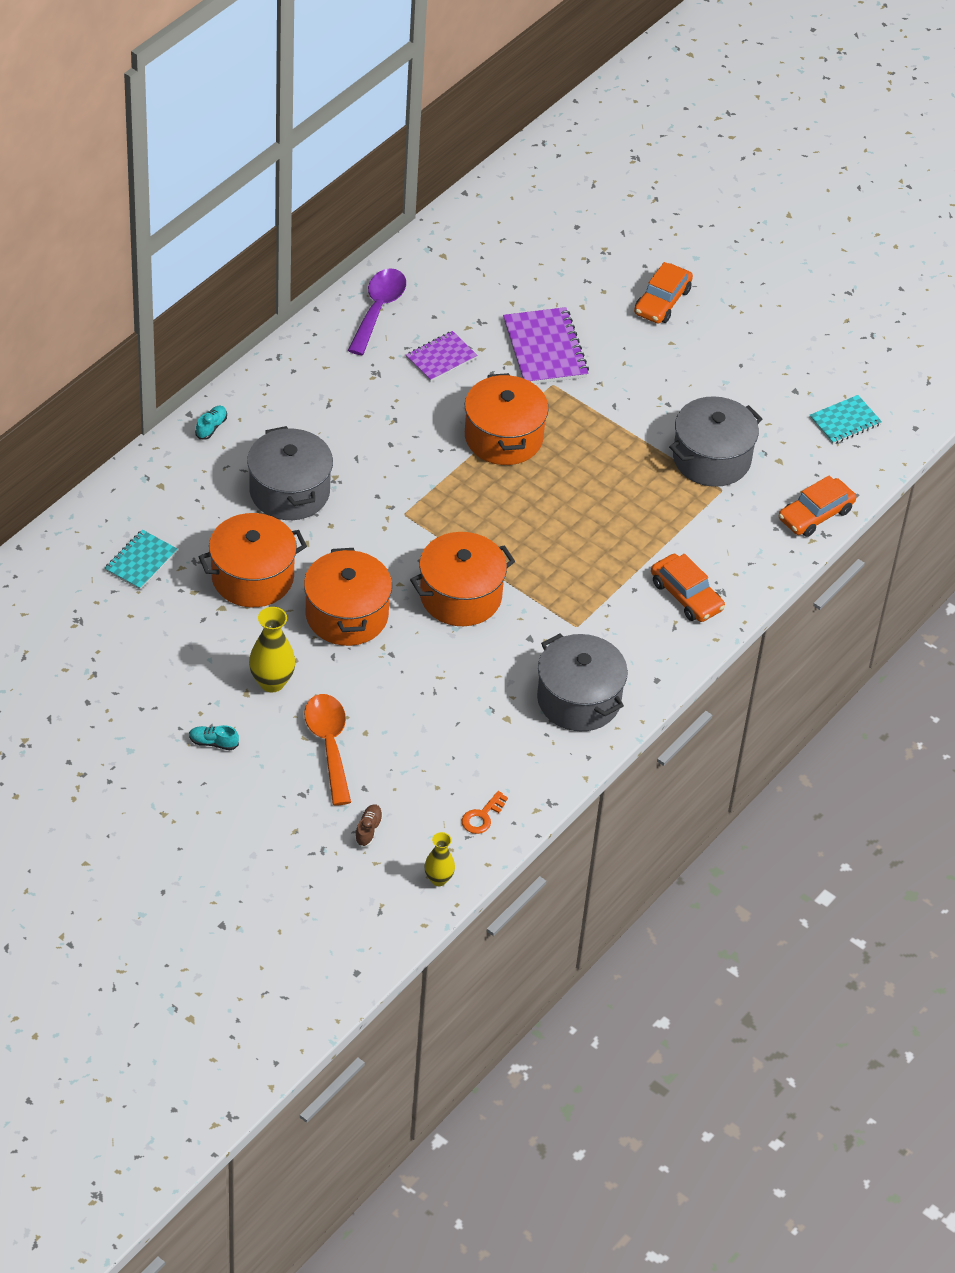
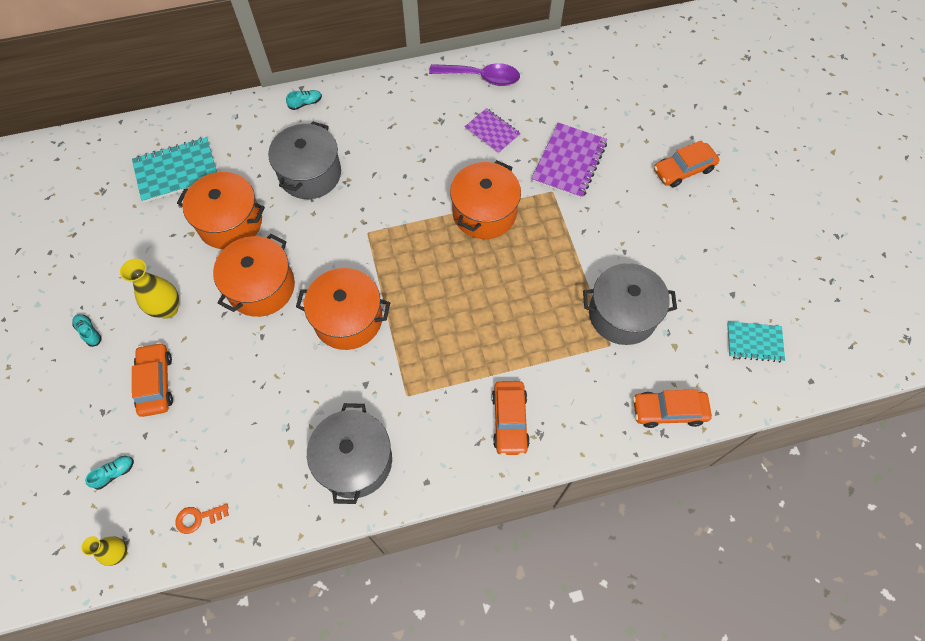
camera: 40 degrees right, 15 degrees up
(141, 561) = (177, 171): turquoise notebook -> turquoise notebook, size x1.59
(329, 744) = (156, 383): orange spoon -> orange car
(368, 830) = (114, 473): brown shoe -> turquoise shoe
(378, 309) = (481, 77): purple spoon -> purple spoon turned 45 degrees clockwise
(441, 358) = (492, 132): purple notebook -> purple notebook turned 45 degrees clockwise

